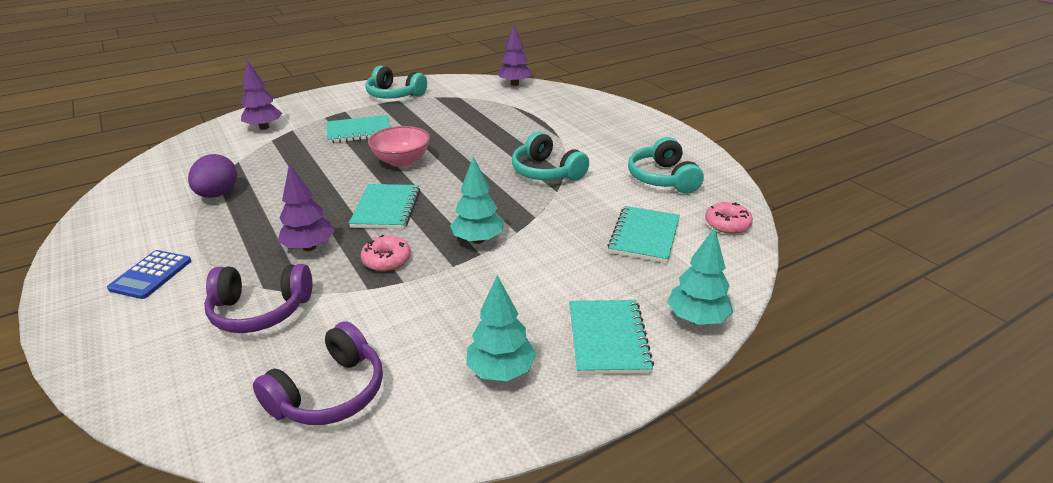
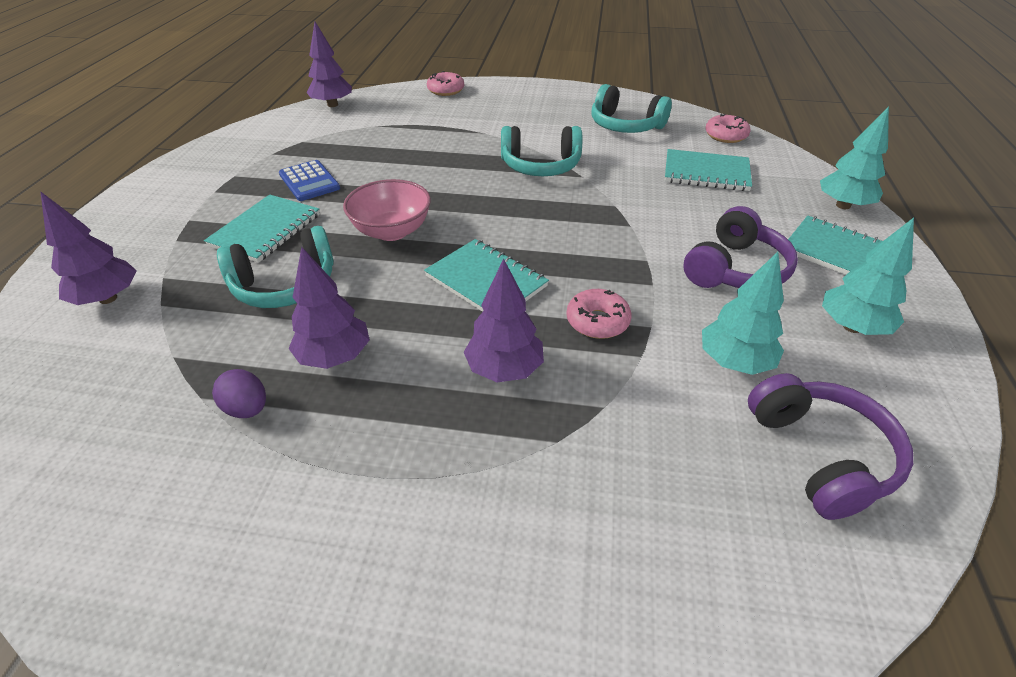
camera: 50 degrees left, 10 degrees up
(151, 275) = (400, 556): blue calculator -> blue calculator (309, 181)
(218, 194) = (247, 408): purple egg -> purple egg, size x0.63
(260, 311) = (610, 461): purple headphones -> purple headphones (735, 269)
(274, 197) = (335, 356): none -> purple tree
(394, 95) = (215, 173): turquoise headphones -> turquoise headphones (285, 285)
(478, 240) = (621, 251): turquoise tree -> turquoise tree (734, 362)
(595, 102) = (446, 90): none -> pink donut
(644, 236) = (706, 173): turquoise notebook -> turquoise notebook turned 45 degrees counterclockwise

